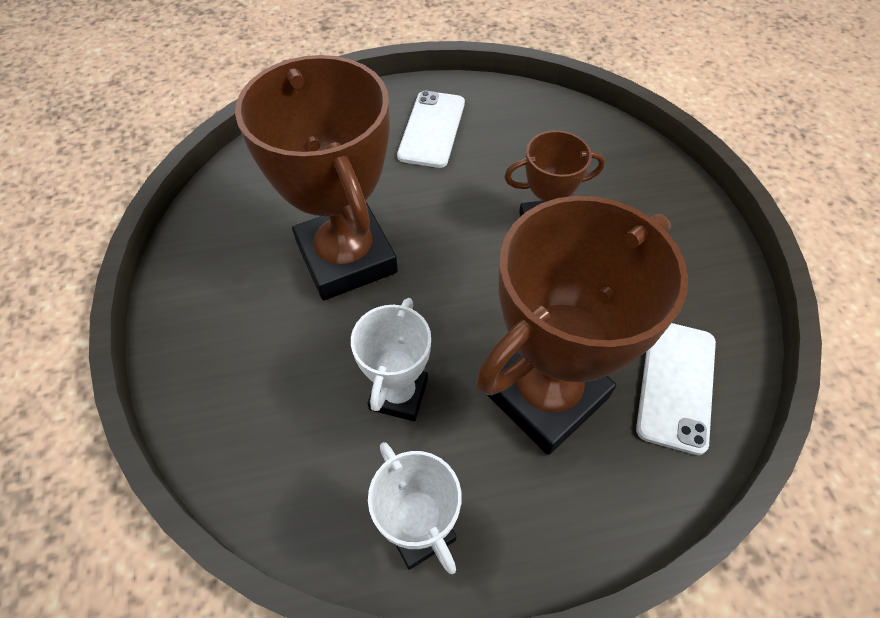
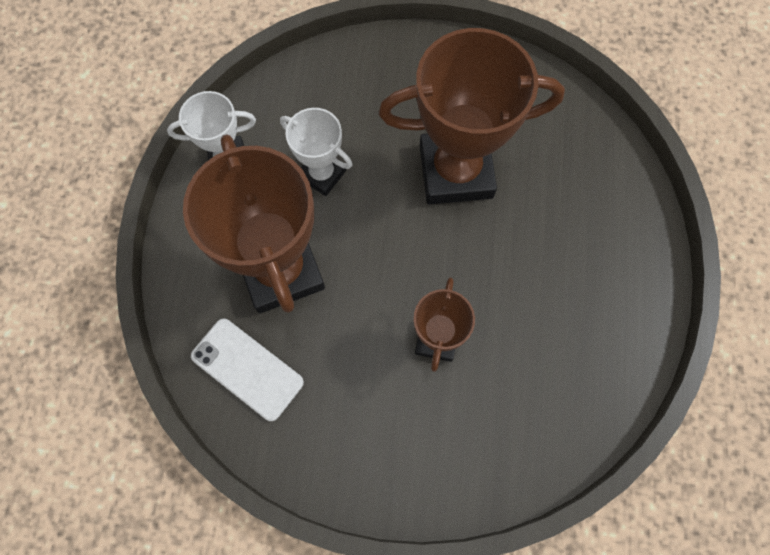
camera: 110 degrees right, 15 degrees up
(432, 129) = (592, 287): white phone -> none

